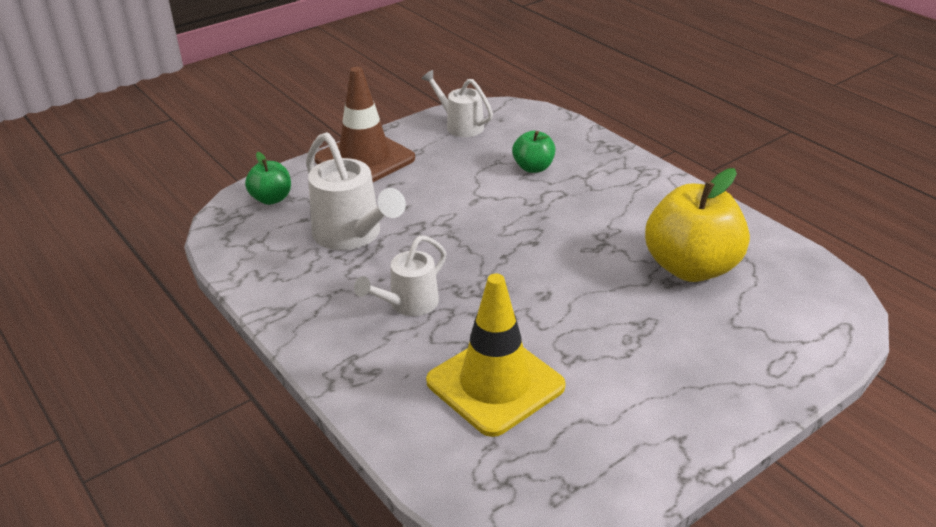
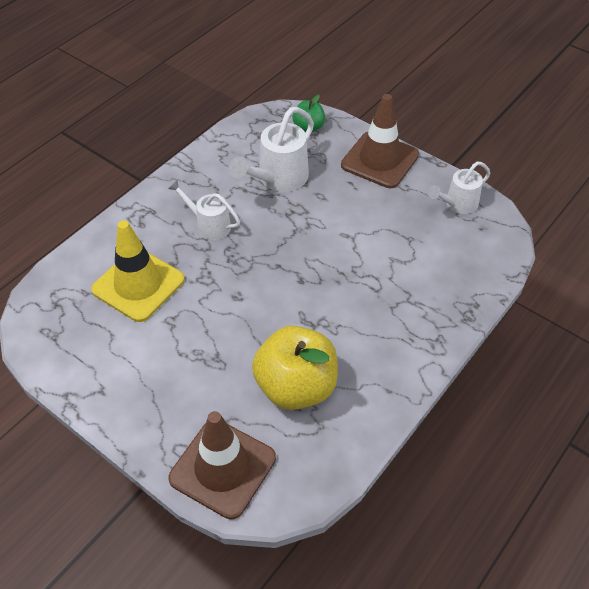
camera: 75 degrees right, 15 degrees up
(460, 125) = (457, 204): white watering can -> white watering can turned 150 degrees counterclockwise
(533, 168) = (409, 263): green apple -> none
(801, 336) = (222, 468): none -> brown traffic cone

